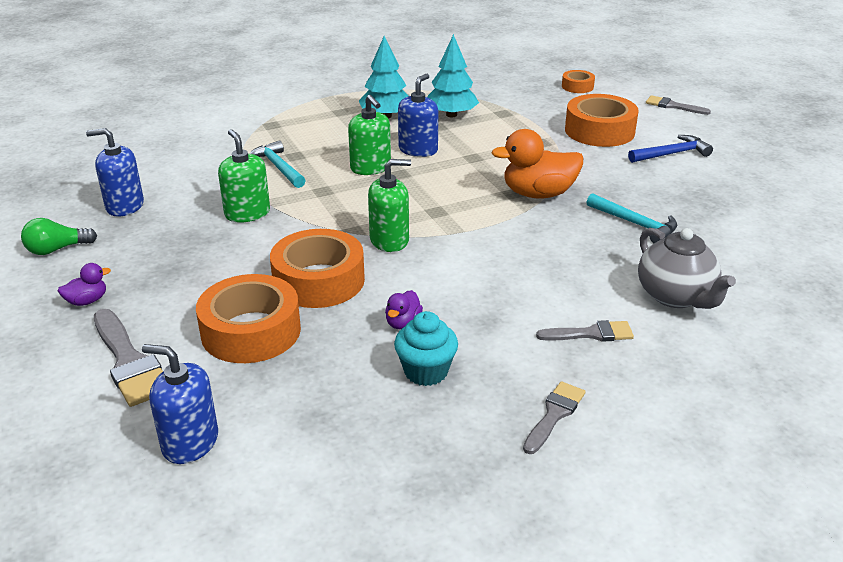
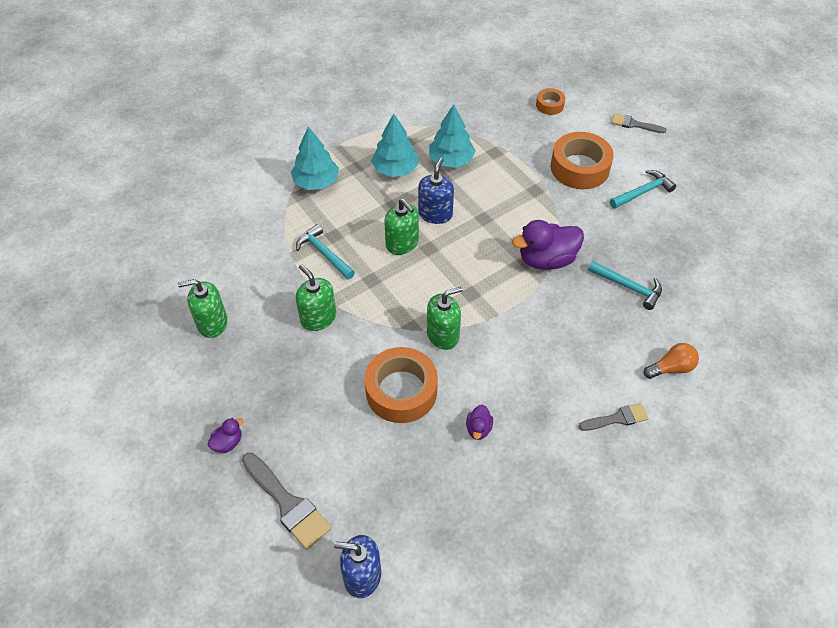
camera: 10 degrees left, 20 degrees up
(57, 249) = (177, 386): green light bulb -> none
(124, 206) = (212, 323): blue soap dispenser -> green soap dispenser
(251, 331) = (367, 456): orange tape -> none
(294, 118) = (316, 182): none -> turquoise tree
(426, 371) = (508, 477): turquoise cupcake -> none
(538, 194) = (546, 259): orange duck -> purple duck
(554, 414) = (607, 505): grey brush -> none
(672, 154) = (643, 192): blue hammer -> turquoise hammer
(676, 296) = (671, 368): grey teapot -> orange light bulb

